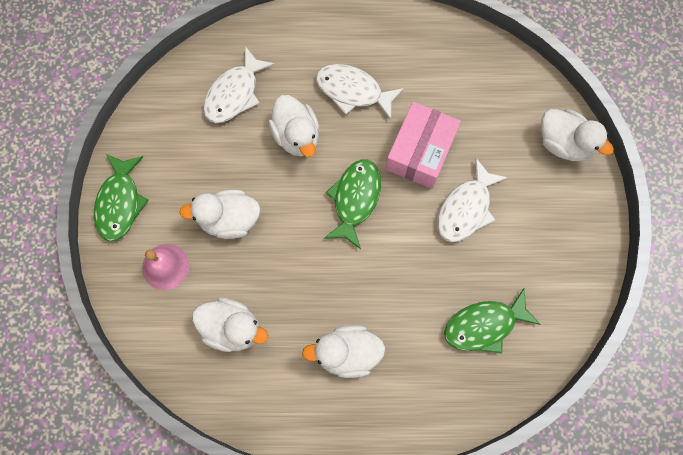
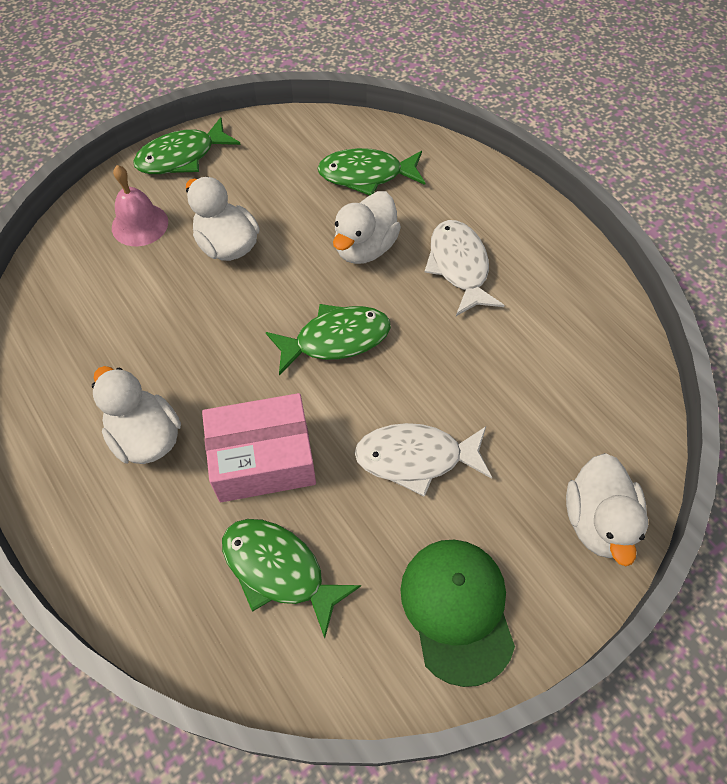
camera: 55 degrees right, 15 degrees down
(232, 328) = (108, 314): white duck -> none
(235, 93) = (366, 175): white fish -> green fish
(420, 152) = (445, 369): pink box -> pink box (263, 459)
(564, 247) = (457, 609): none -> green cap

